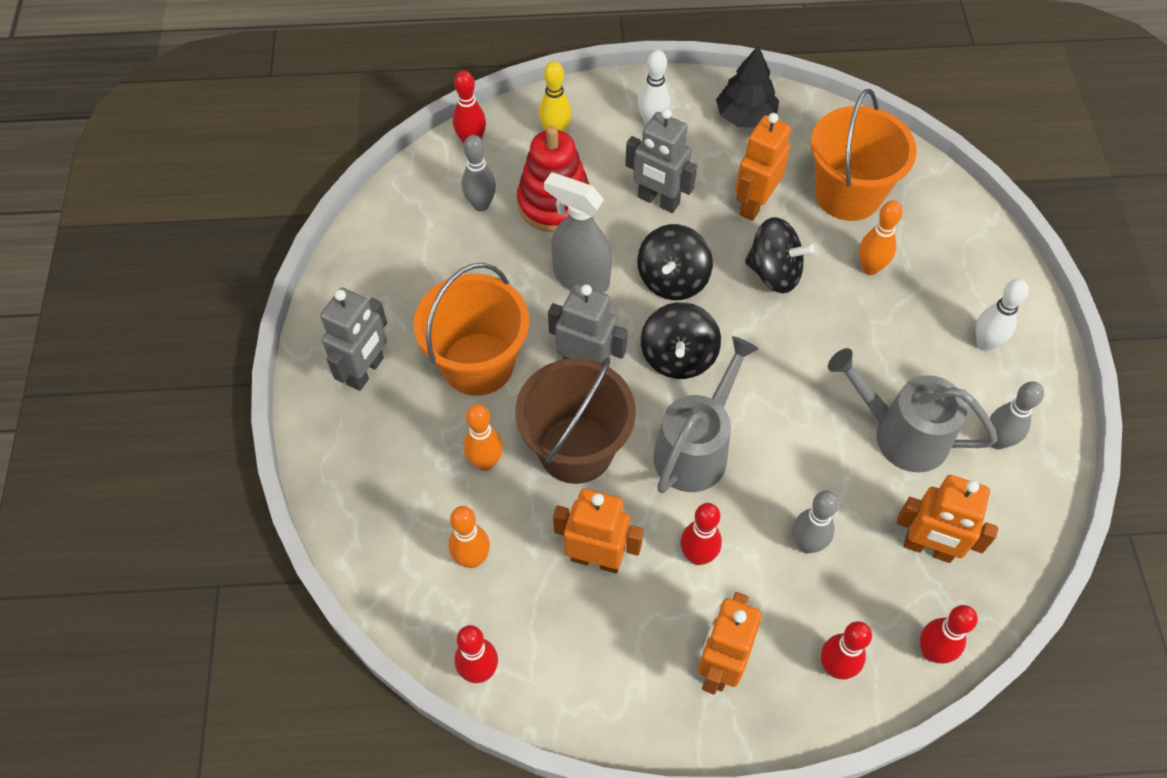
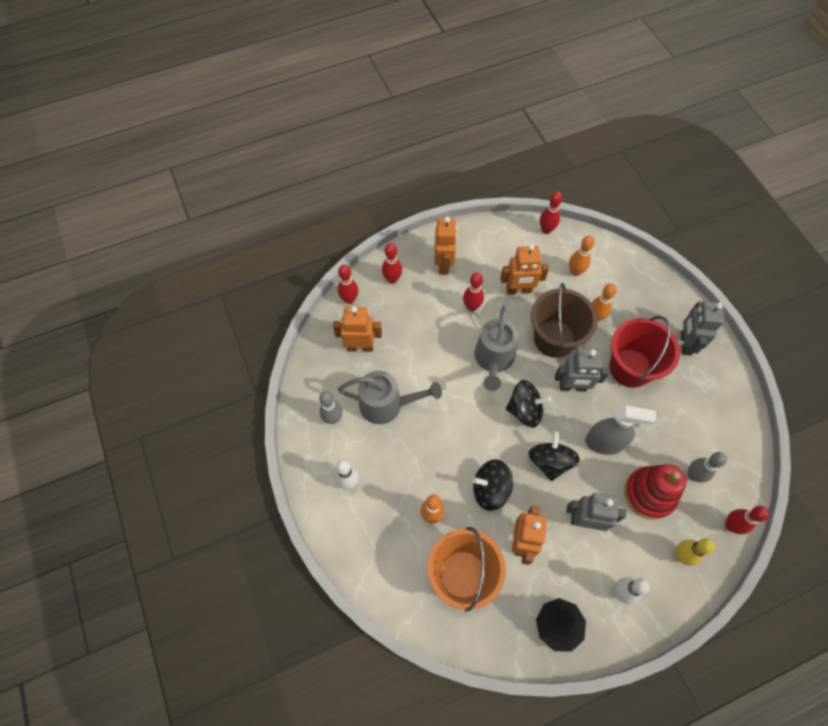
camera: 160 degrees right, 5 degrees up
(478, 364) = (630, 368): orange bucket -> red bucket
(678, 357) = (525, 410): black spinning top -> black spinning top turned 105 degrees clockwise
(806, 544) = (421, 329): grey bowling pin -> none

